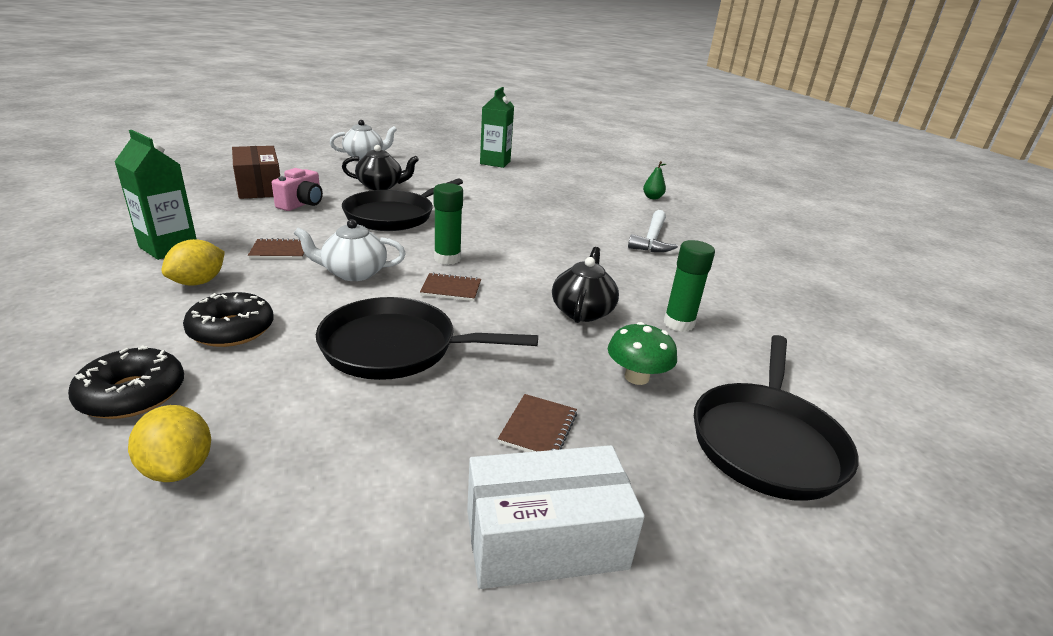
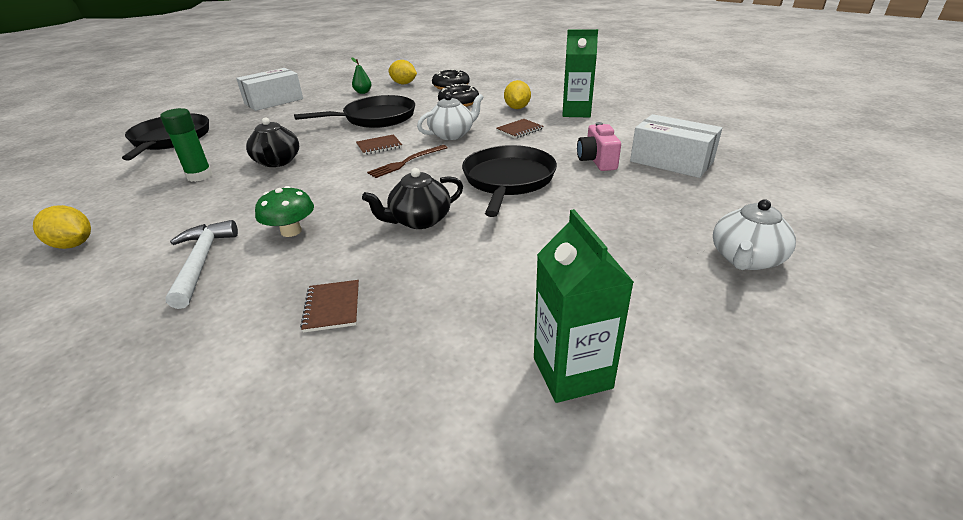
camera: 155 degrees right, 5 degrees up
(259, 187) = (671, 161): brown box -> white box
(380, 186) = (594, 210): black teapot -> black teapot (419, 220)
(447, 258) = (406, 162): green glue stick -> brown fork
(538, 428) = (286, 117): brown notebook -> brown notebook (332, 307)
(636, 377) = (237, 142): green mushroom -> green mushroom (291, 231)
(652, 198) = (170, 400): green pear -> green pear (363, 92)
(766, 283) = (73, 245): none -> yellow lemon

